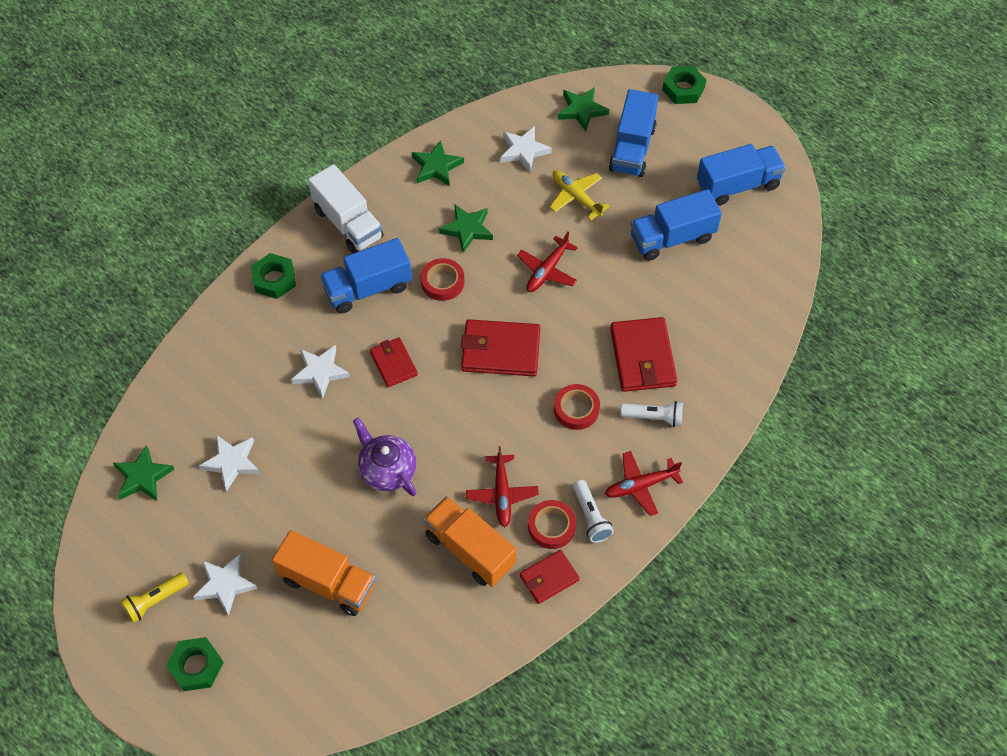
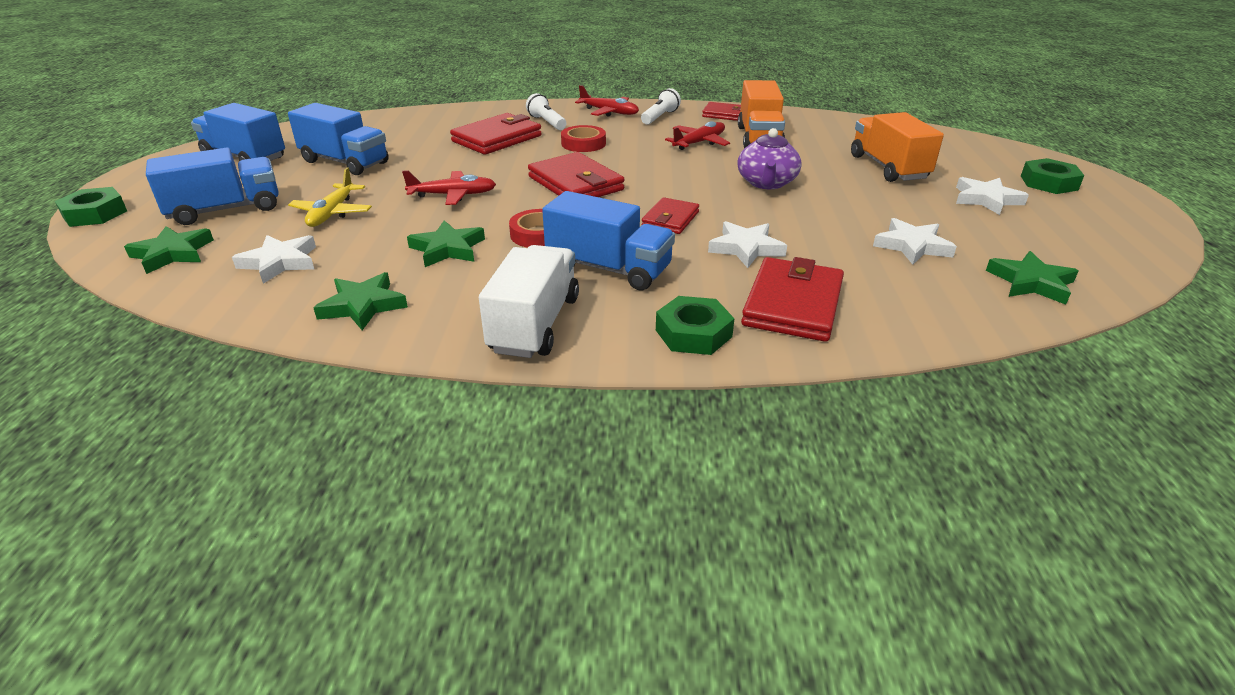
camera: 130 degrees left, 25 degrees down
(155, 601) = (1069, 219): yellow flashlight -> none
(250, 341) = (793, 304): none -> red wallet
(551, 526) = (690, 124): red tape -> none

